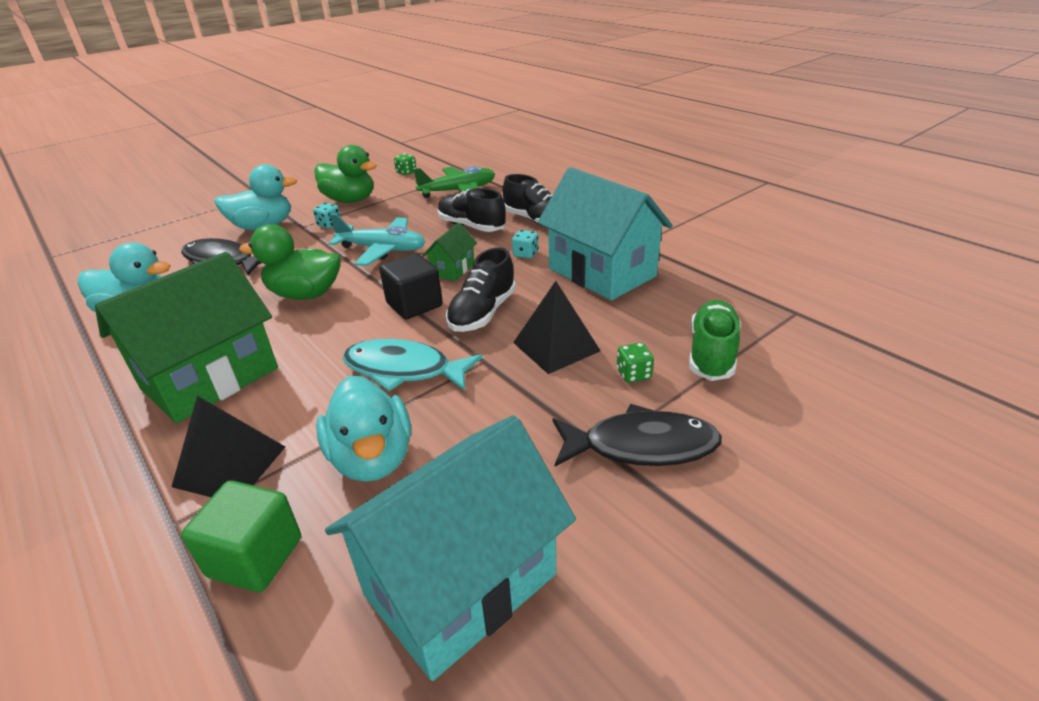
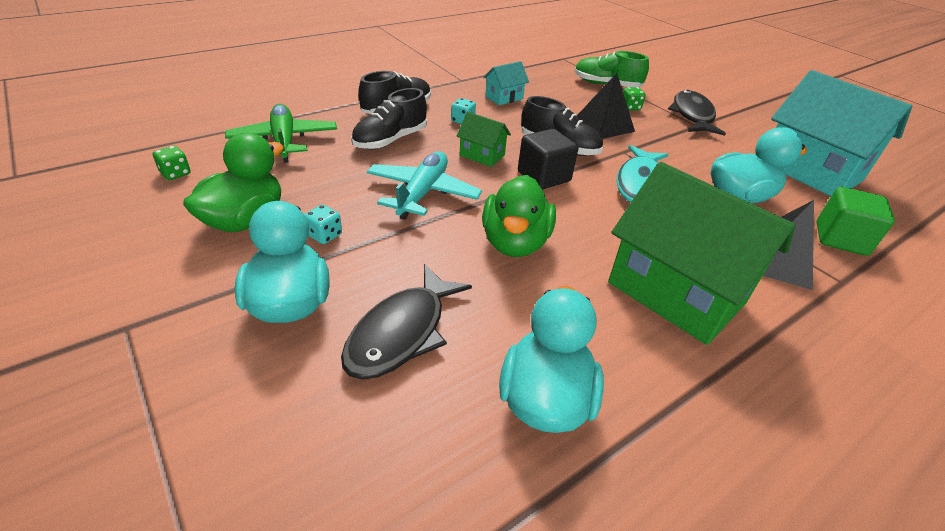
camera: 90 degrees left, 5 degrees up
(601, 272) = (504, 98): turquoise house -> turquoise house, size x0.45

